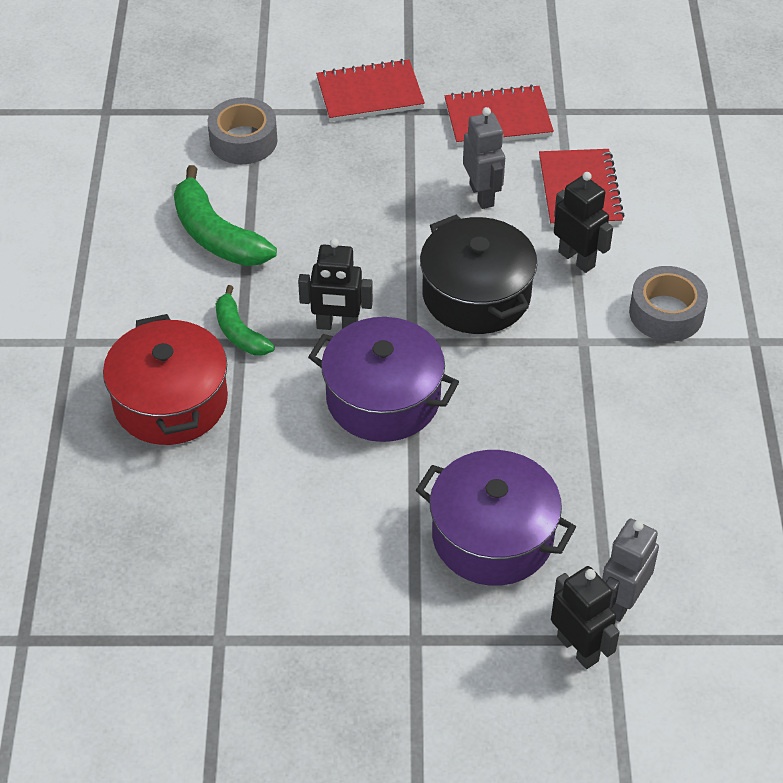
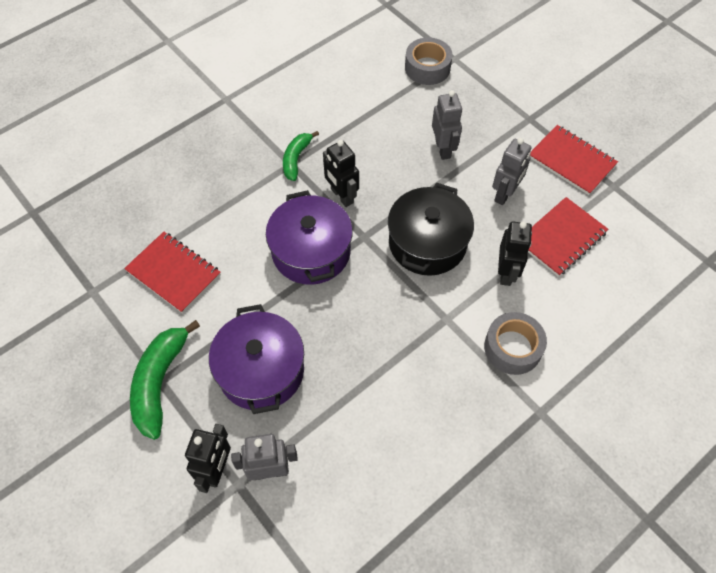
camera: 50 degrees right, 10 degrees up
(170, 401) = (224, 164): red pot -> none
(216, 235) = (351, 103): green banana -> green banana (160, 382)
(369, 202) = (443, 149): none -> grey robot
(370, 94) = (522, 93): red notebook -> red notebook (173, 273)

